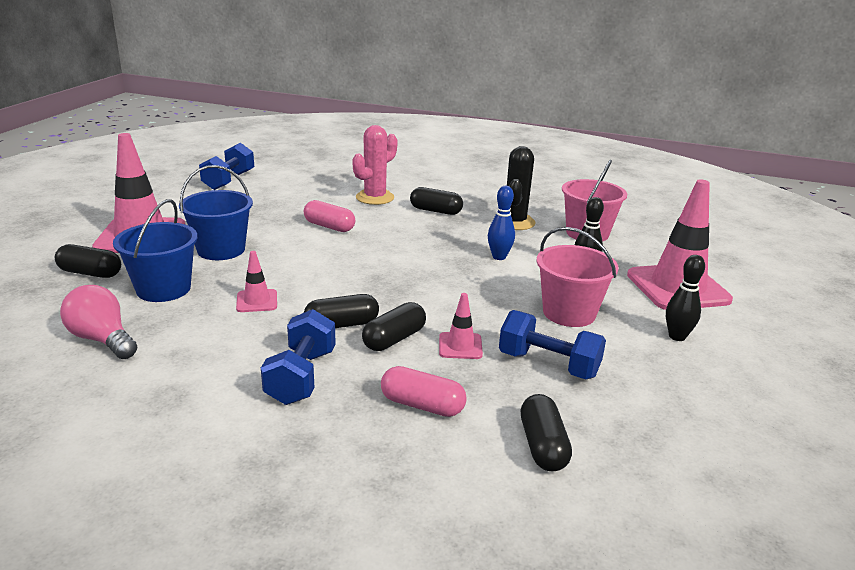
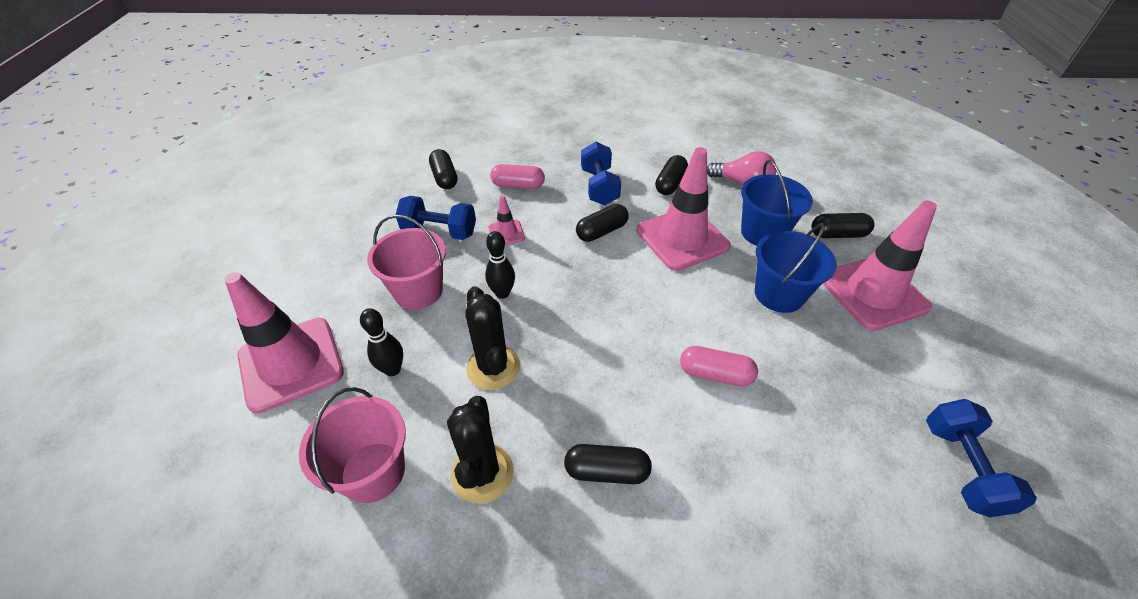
camera: 165 degrees right, 20 degrees up
(257, 301) = (682, 238): pink traffic cone -> pink traffic cone, size x2.22
(375, 197) = (716, 487): pink cactus -> none
(394, 339) = (556, 228): black capsule -> black capsule (670, 184)
(499, 257) = (493, 367): blue bowling pin -> black cactus
(677, 336) = (326, 285): black bowling pin -> black bowling pin (502, 293)

